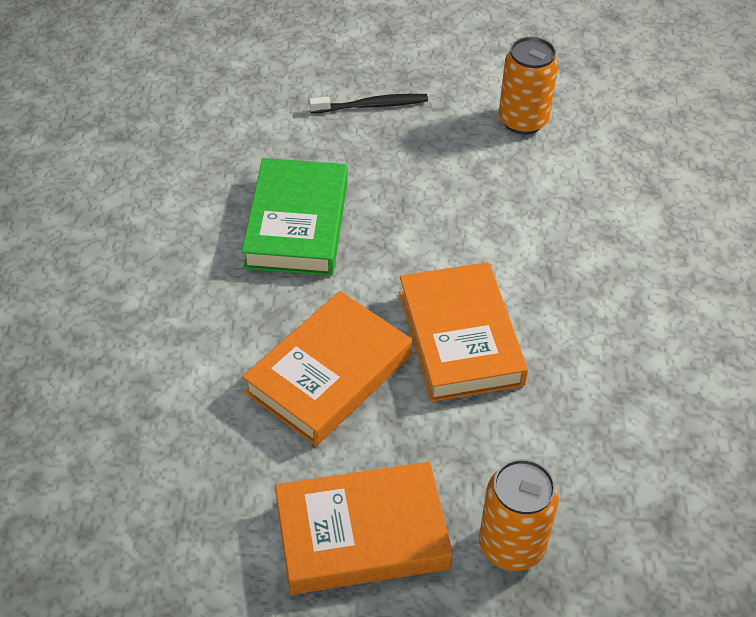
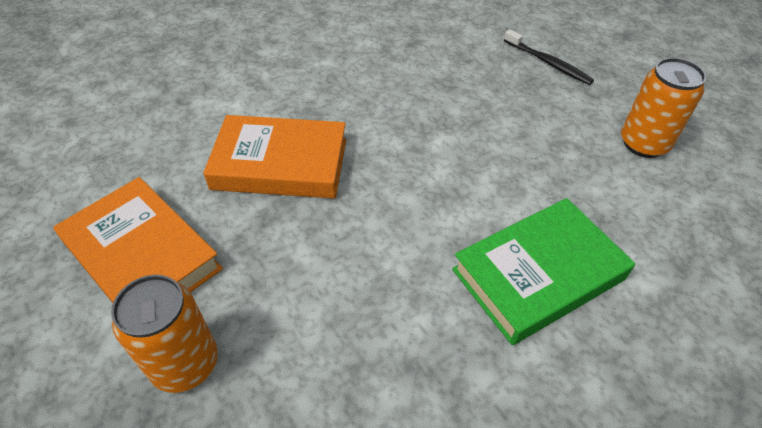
camera: 55 degrees right, 0 degrees up
(297, 224) = (400, 83): green book -> green book (538, 274)
(460, 338) = (379, 218): orange book -> none

